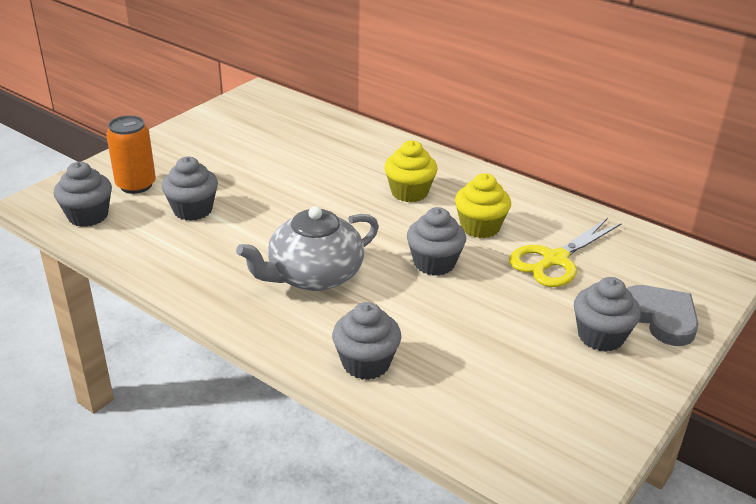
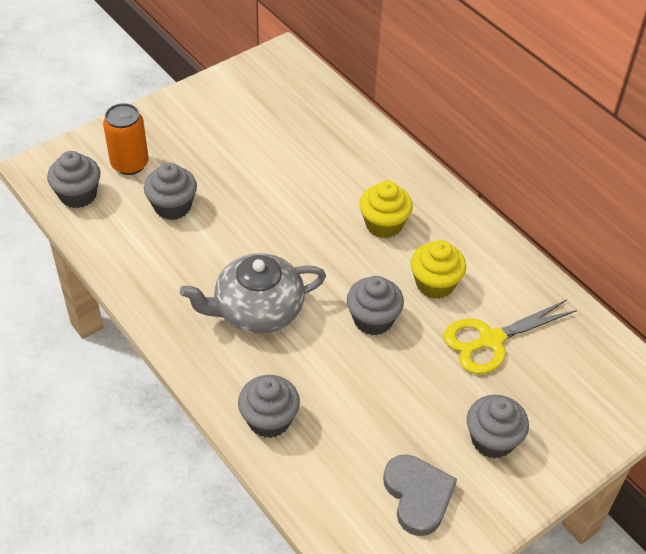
camera: 15 degrees right, 15 degrees up
(661, 317) = (560, 432): grey heart -> grey heart (418, 496)

